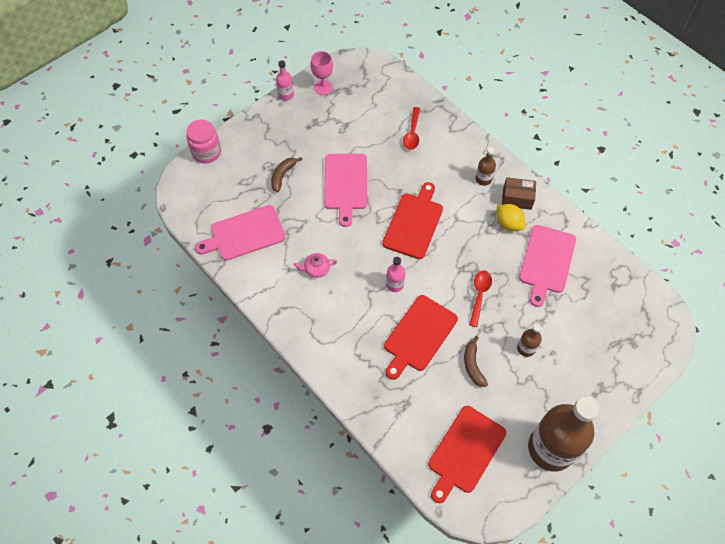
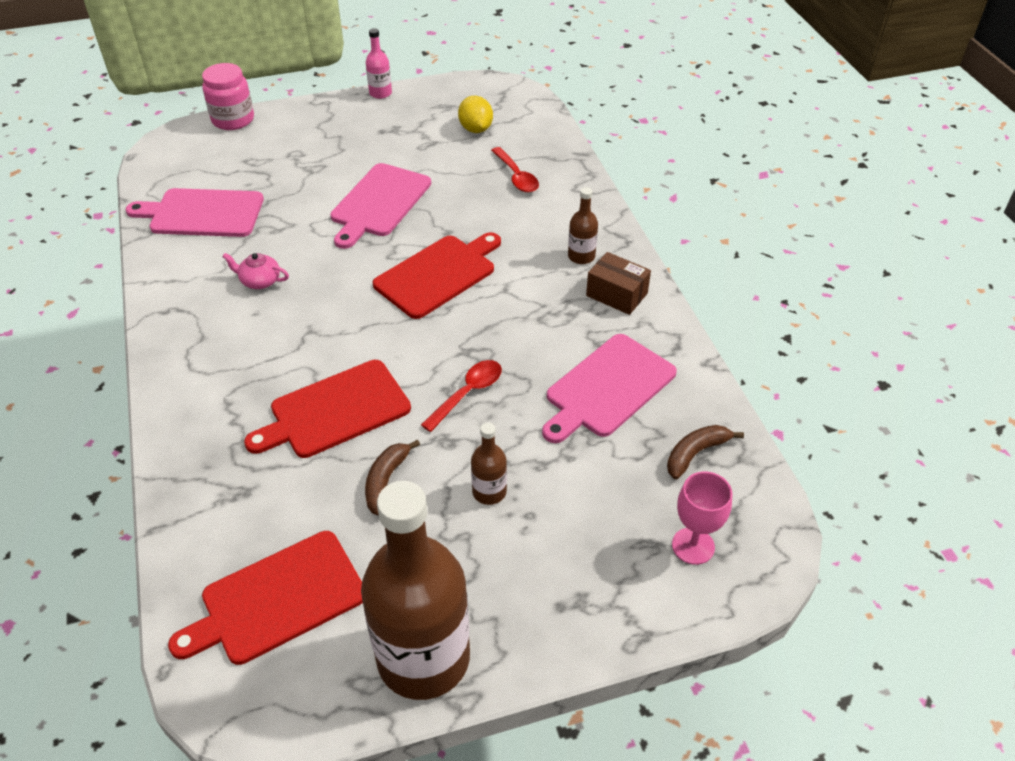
camera: 25 degrees right, 15 degrees down
(283, 175) = (305, 169): brown banana -> brown banana (695, 453)
(323, 87) = (434, 99): pink goblet -> pink goblet (693, 546)
(395, 284) = (352, 336): pink bottle -> none
(412, 133) = (516, 176): red spoon -> red spoon turned 60 degrees counterclockwise
(508, 223) = (580, 320): yellow lemon -> yellow lemon (476, 129)

